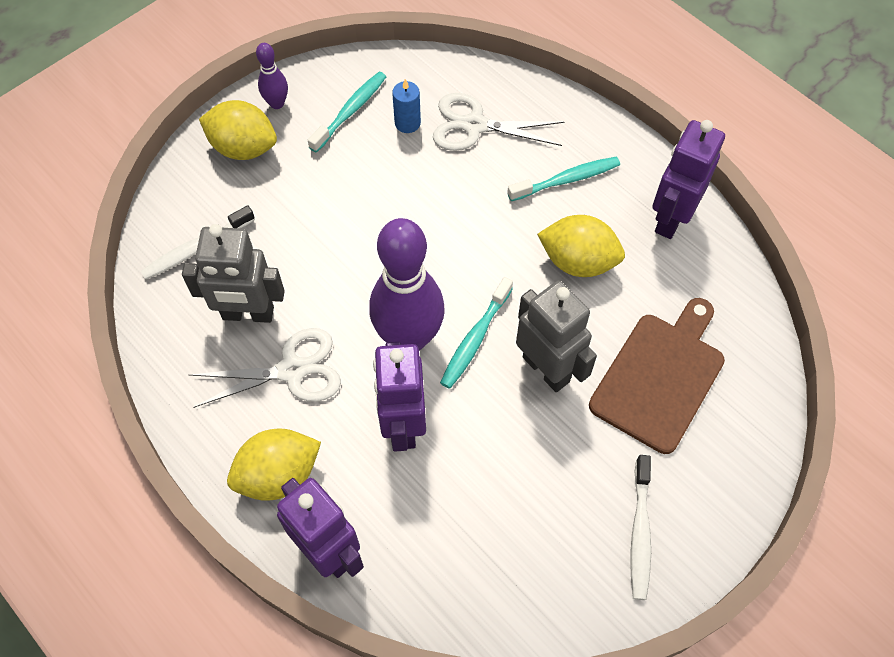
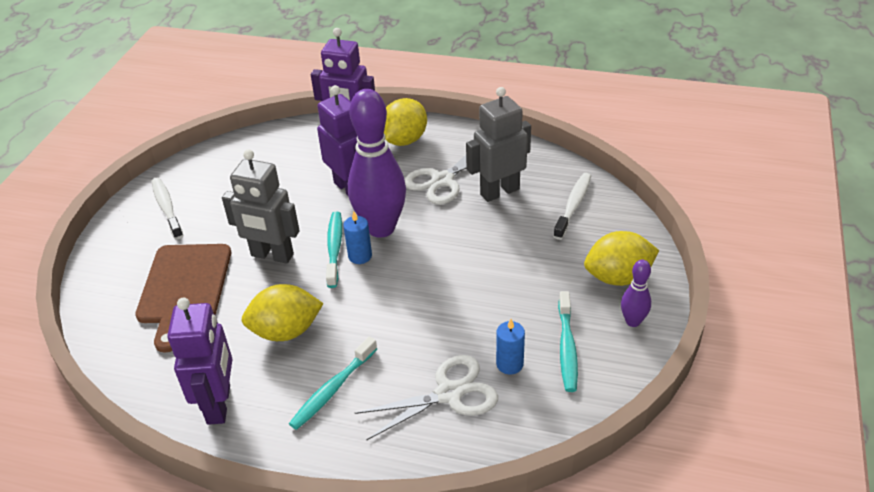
camera: 150 degrees right, 20 degrees down
(455, 312) = (360, 256): none -> blue candle

